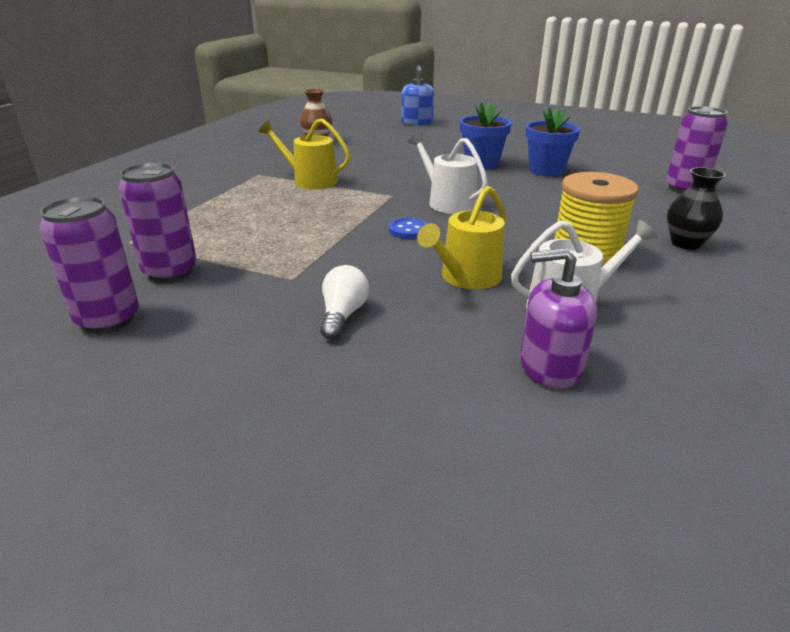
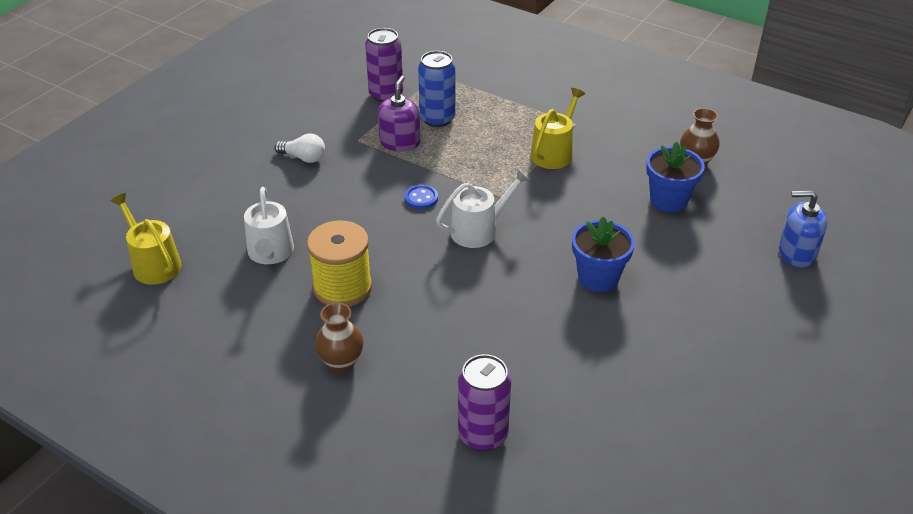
camera: 100 degrees right, 10 degrees up
(108, 319) = (335, 81): purple can -> none
(241, 234) = (437, 119): none -> blue can
(466, 277) = (330, 215): yellow watering can -> yellow watering can (153, 264)
(546, 170) = (567, 327): blue flower pot -> blue flower pot (668, 200)
(550, 366) = (215, 227): purple soap dispenser -> purple soap dispenser (400, 142)
(685, 243) = (341, 362): black vase -> brown vase

